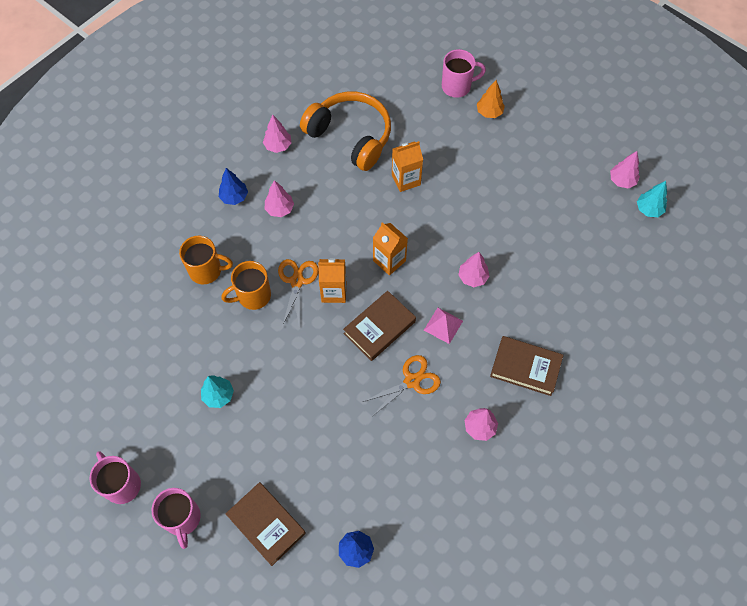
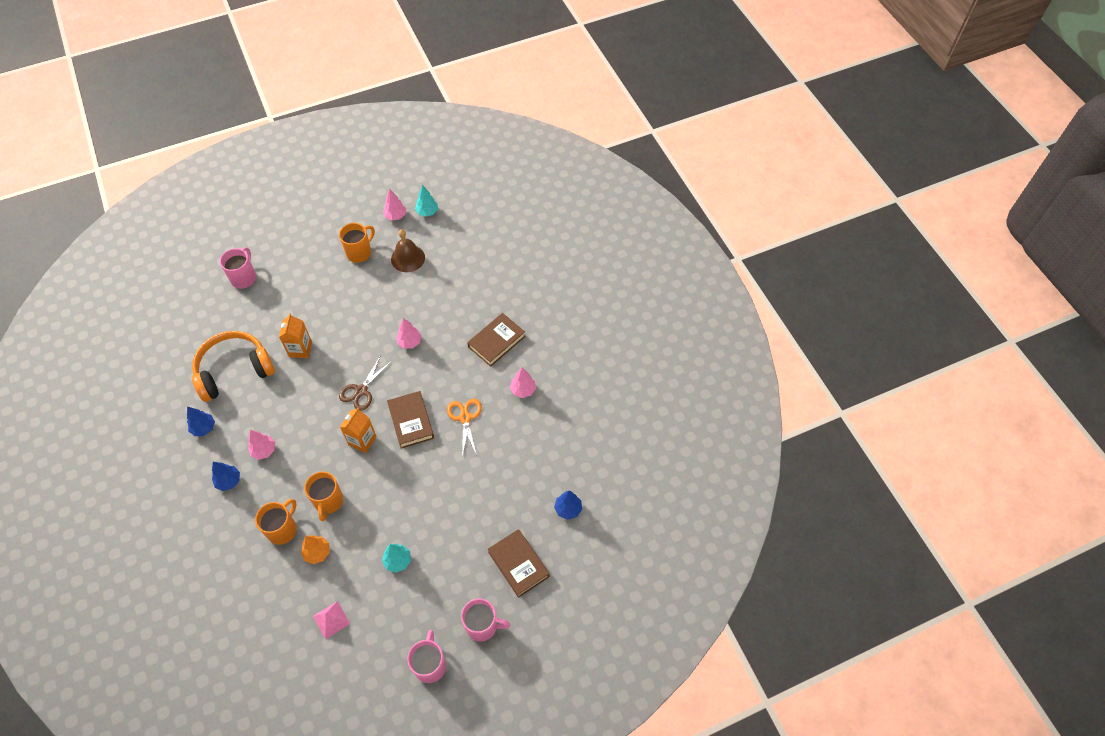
camera: 65 degrees left, 5 degrees down
(122, 484) = (430, 665): pink mug -> pink mug turned 105 degrees clockwise
(266, 524) = (518, 564): brown book -> brown book turned 75 degrees clockwise
(278, 146) = (204, 428): pink tree -> blue tree
(297, 281) = (336, 463): orange scissors -> none
(389, 261) = (361, 391): orange carton -> brown scissors
(443, 325) = (435, 378): pink pyramid -> pink pyramid (331, 620)
(489, 112) = (282, 268): orange tree -> orange tree (317, 553)
(552, 171) = (359, 252): none -> orange mug
(575, 221) = (408, 258): none -> brown bell

